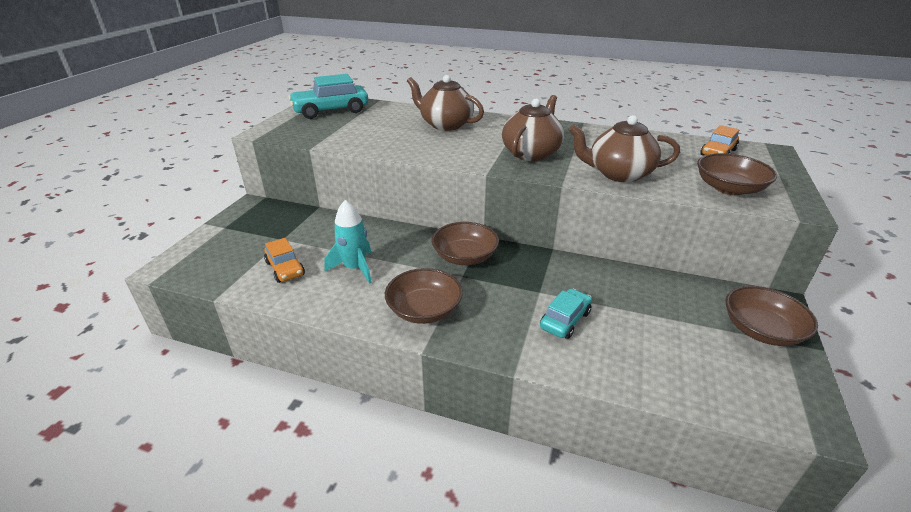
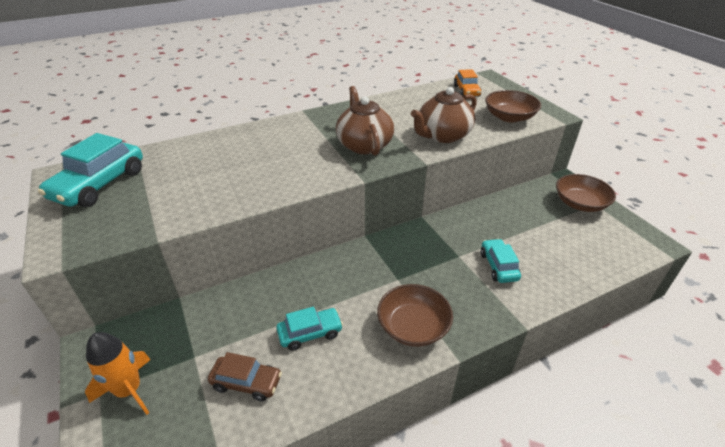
camera: 45 degrees left, 5 degrees up
(235, 234) = (129, 390): none -> orange rocket
(285, 268) = (246, 382): orange car -> brown car
(355, 268) = (310, 333): turquoise rocket -> turquoise car
(445, 124) = (252, 148): brown teapot -> none
(465, 256) = (377, 261): brown bowl -> none

